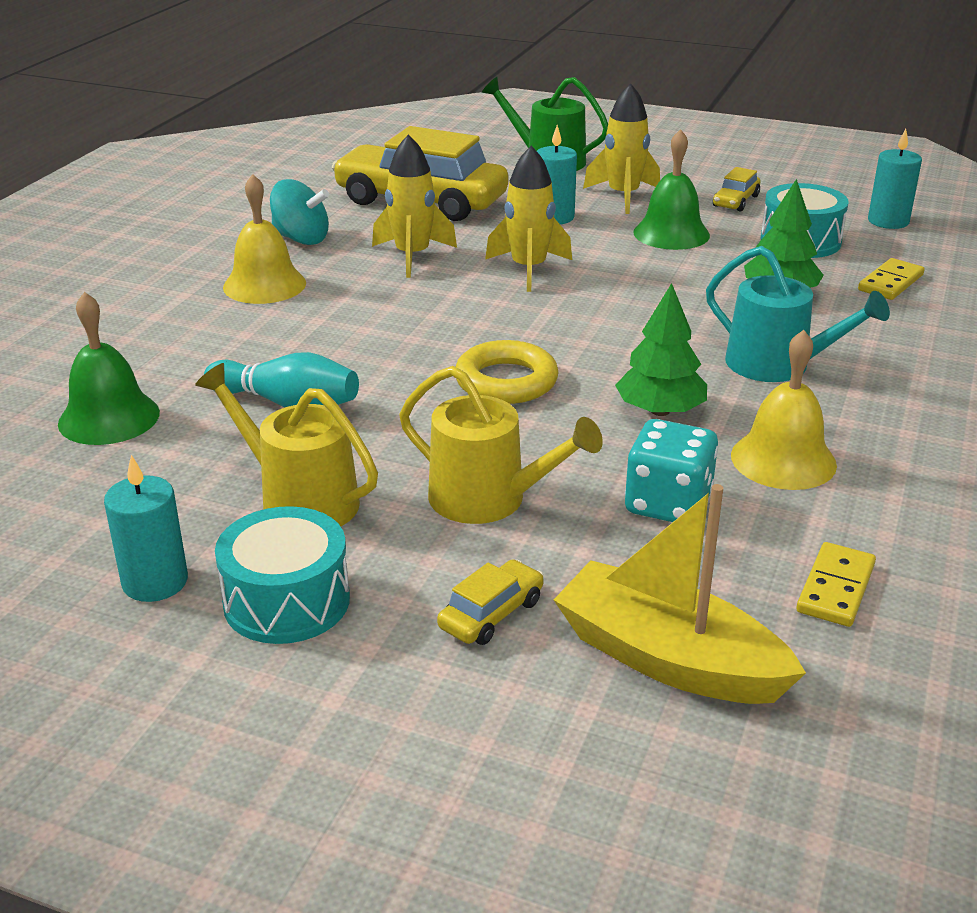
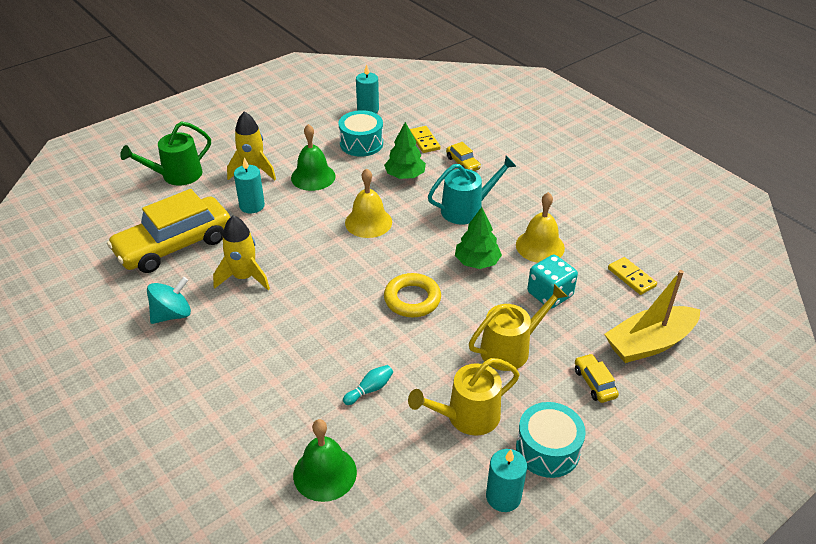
camera: 60 degrees left, 10 degrees up
(264, 285) = (219, 352): yellow bell -> yellow bell (368, 222)
(287, 404) = (370, 389): turquoise bowling pin -> turquoise bowling pin, size x0.59
(528, 269) = (303, 241): yellow rocket -> none
(735, 201) = (299, 140): yellow car -> yellow car (463, 163)

